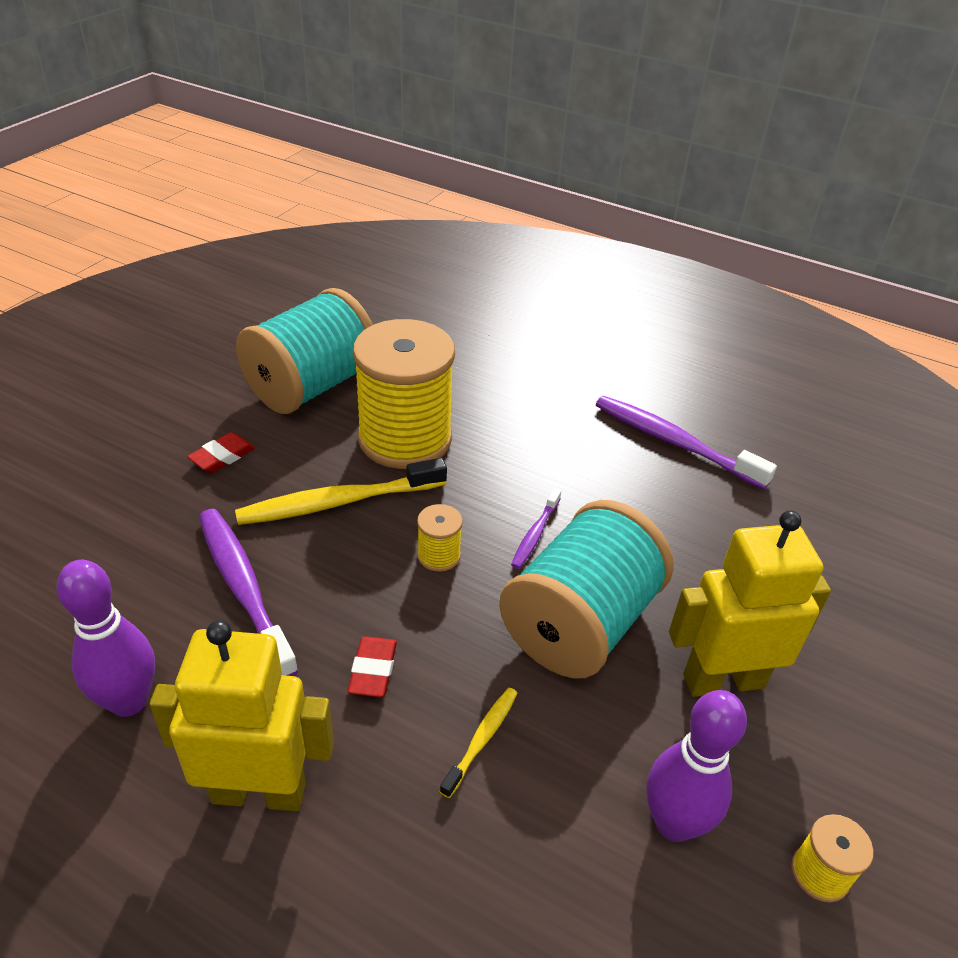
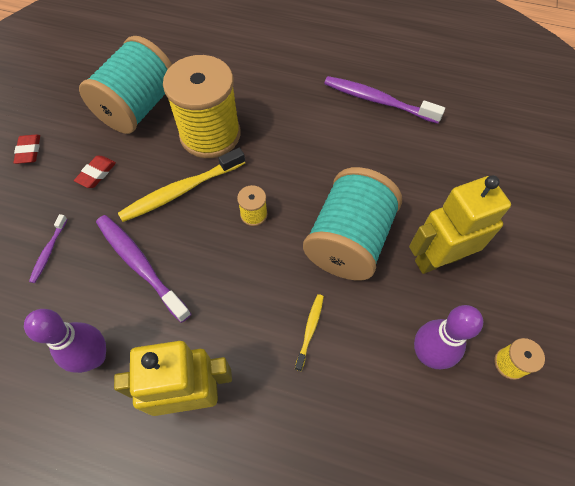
camera: 10 degrees left, 20 degrees up
(373, 670) = (235, 301): red eraser -> red eraser (29, 151)
(535, 534) = (308, 186): purple toothbrush -> purple toothbrush (49, 251)

